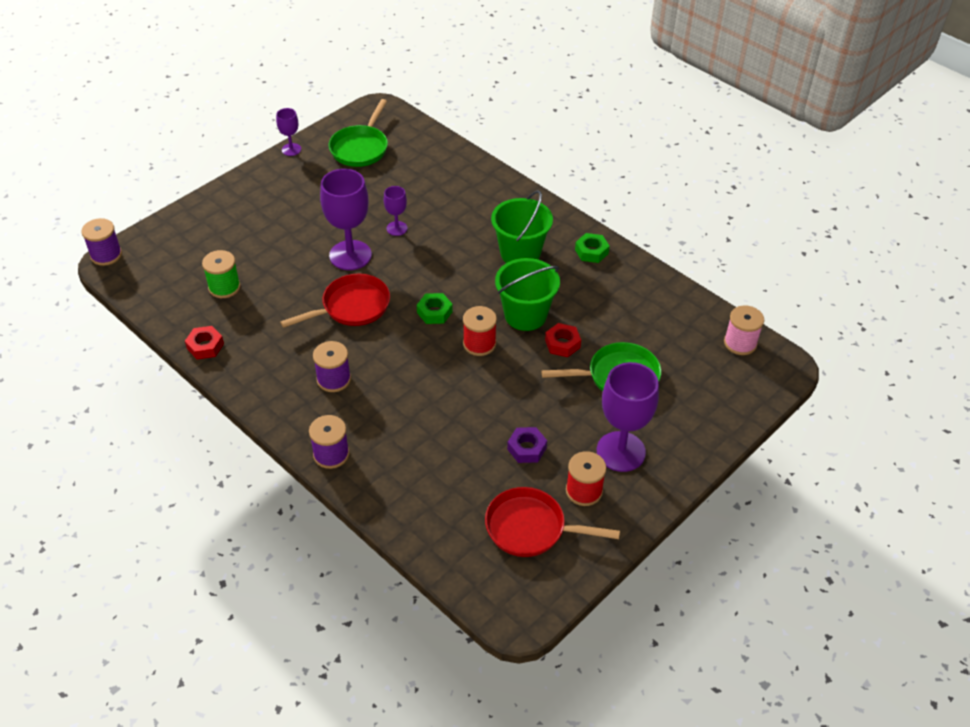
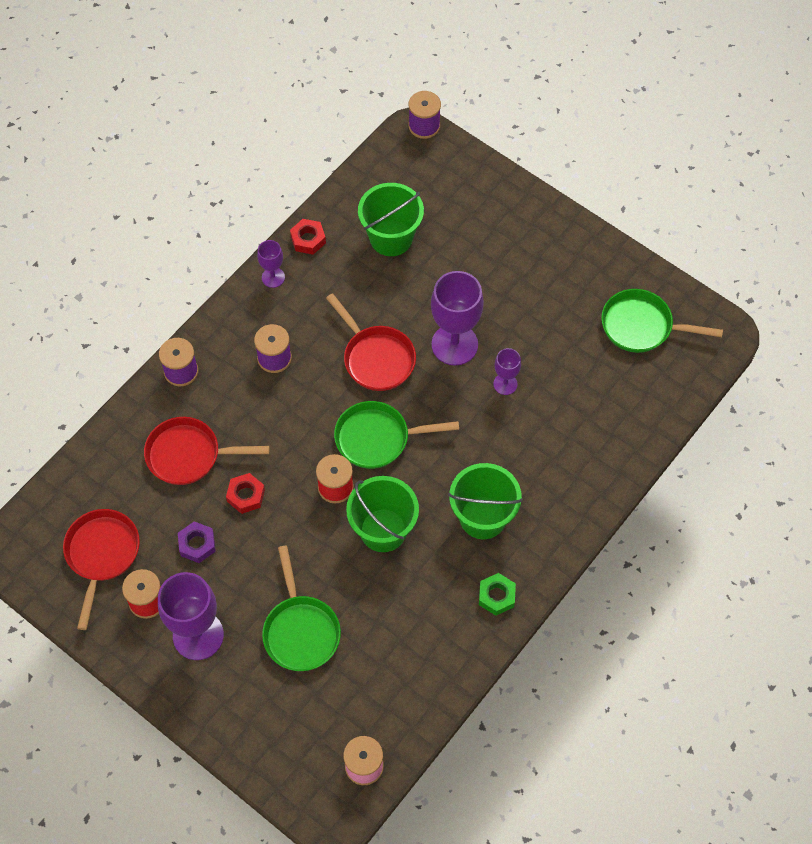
camera: 85 degrees right, 15 degrees up
(224, 287) = (391, 238): green spool -> green bucket
(291, 149) = (624, 256): purple goblet -> purple goblet (273, 277)
(428, 451) = (189, 455): none -> red pan
(434, 312) = (377, 438): green nut -> green pan
(562, 344) = (344, 571): red nut -> red nut (246, 495)

